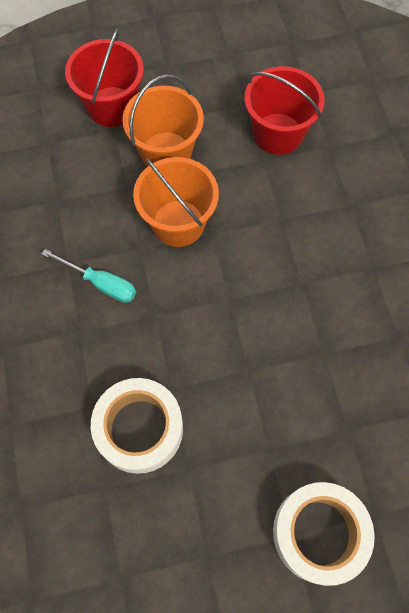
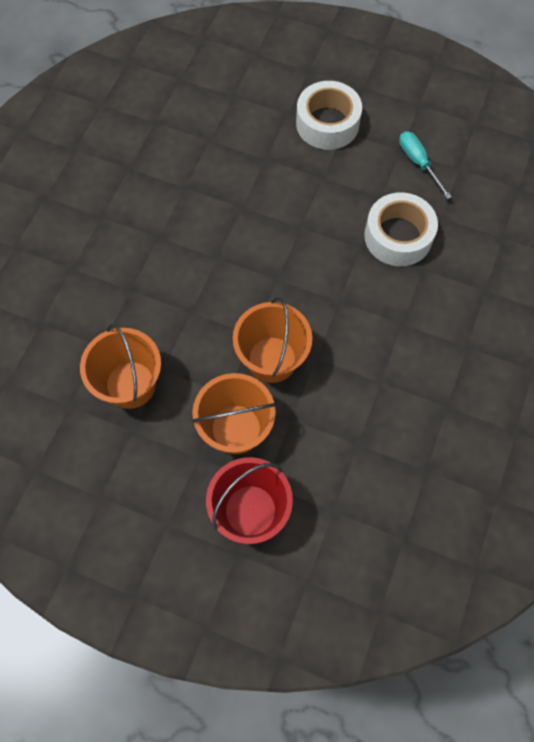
camera: 145 degrees left, 0 degrees up
(101, 283) = (364, 349): turquoise screwdriver -> turquoise screwdriver (418, 163)
(278, 134) = (130, 384): red bucket -> orange bucket

